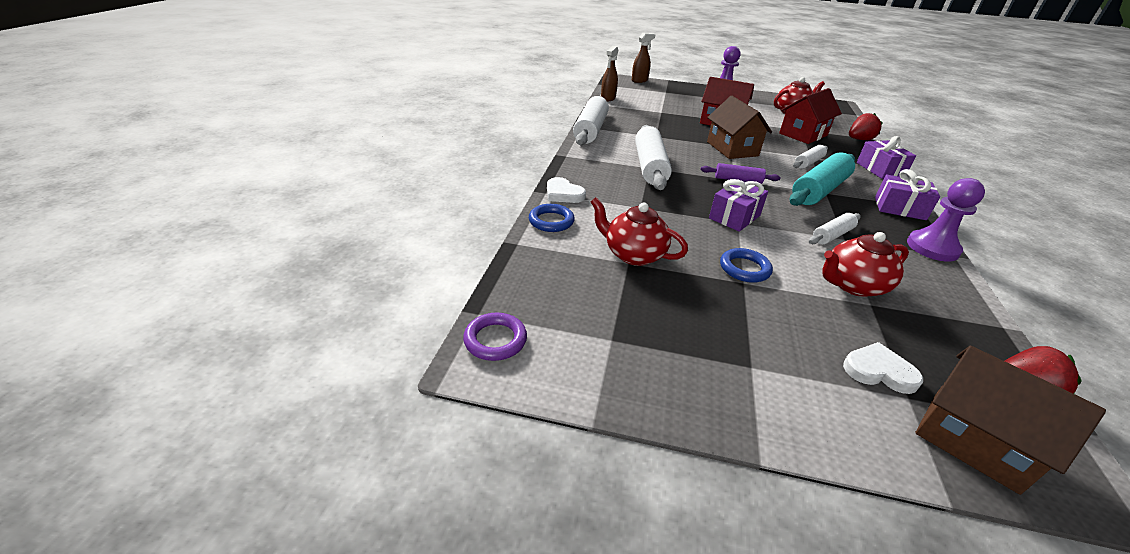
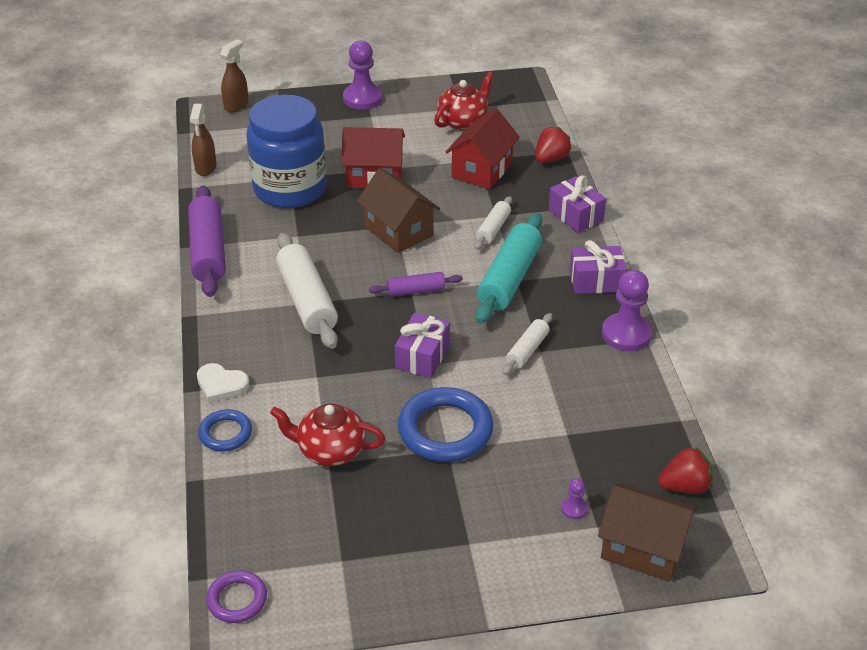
camera: 20 degrees left, 5 degrees up
(590, 130) = (208, 251): white rolling pin -> purple rolling pin
(659, 116) = (290, 189): none -> blue jar
(744, 268) = (445, 430): blue ring -> blue ring, size x1.79
(853, 285) = (550, 415): red teapot -> none
(879, 371) = (574, 508): white heart -> purple pawn

